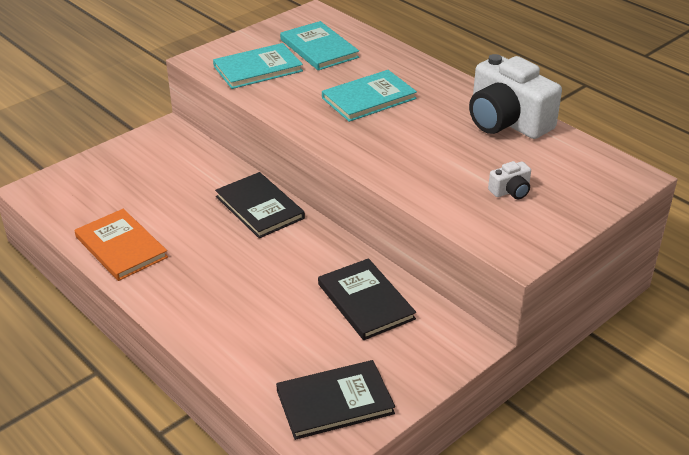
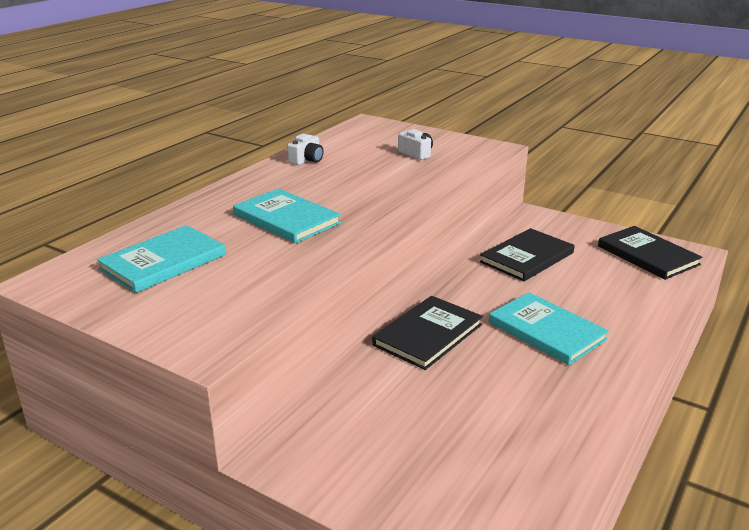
camera: 105 degrees left, 10 degrees down
(121, 247) = (569, 420): orange book -> none
(258, 69) = (229, 295): turquoise book -> turquoise book (546, 331)
(507, 121) = (307, 160): white camera -> white camera, size x0.43

